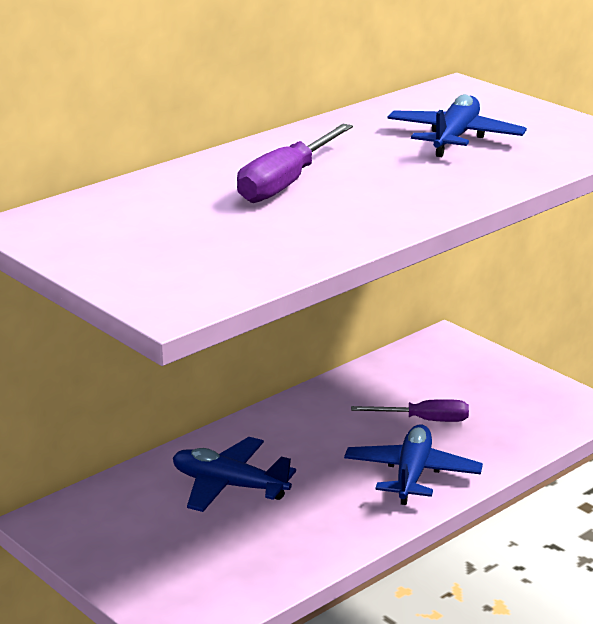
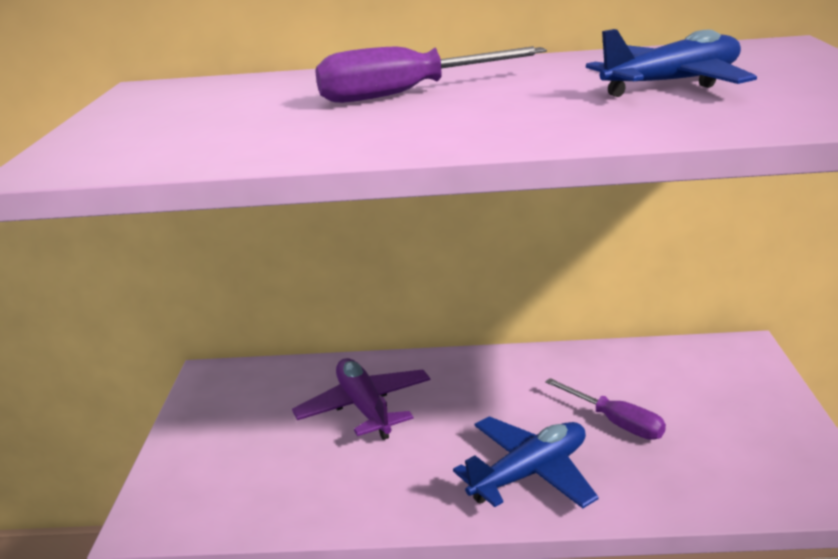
camera: 45 degrees right, 0 degrees up
(229, 486) = (364, 407): blue plane -> purple plane

